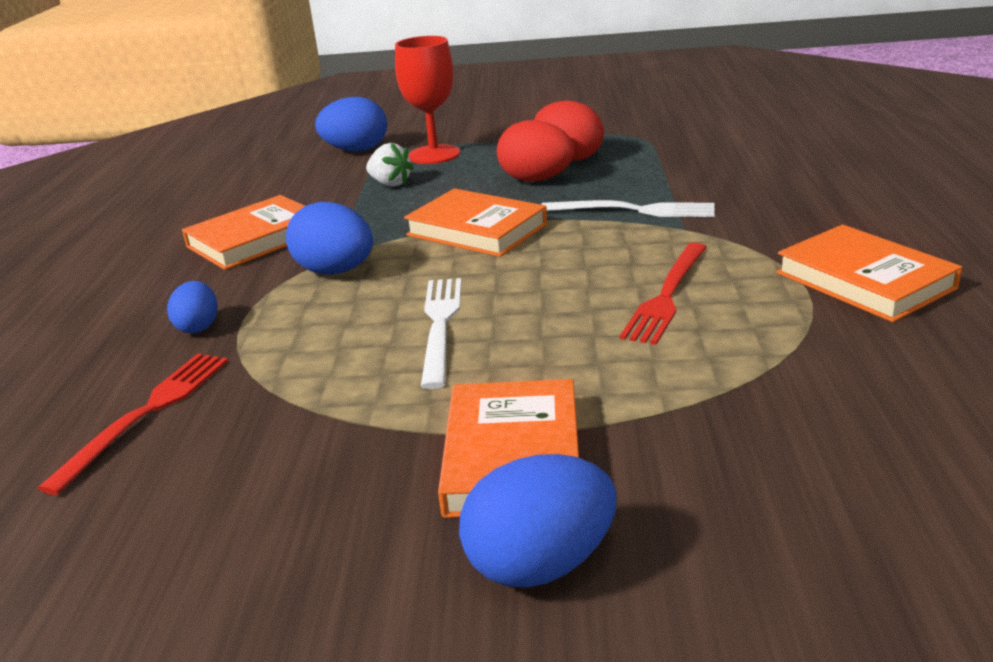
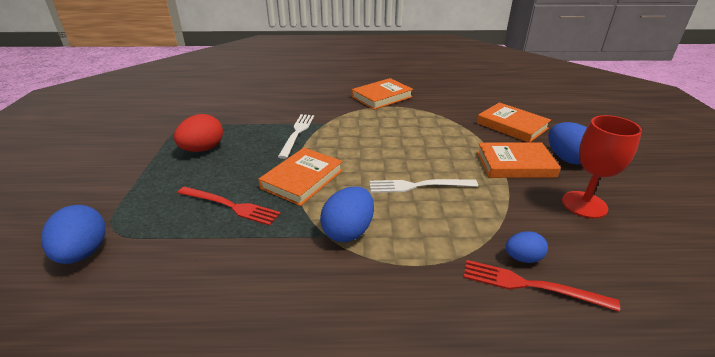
camera: 95 degrees left, 5 degrees up
(198, 327) = (425, 288): blue egg -> blue egg (523, 258)
(256, 239) = (276, 287): orange book -> orange book (512, 126)
(390, 183) = (194, 222): white strawberry -> none
(434, 154) = (143, 204): red goblet -> red goblet (584, 204)
(536, 180) = (233, 160): red egg -> none
(667, 295) = (390, 130): red fork -> red fork (230, 206)

